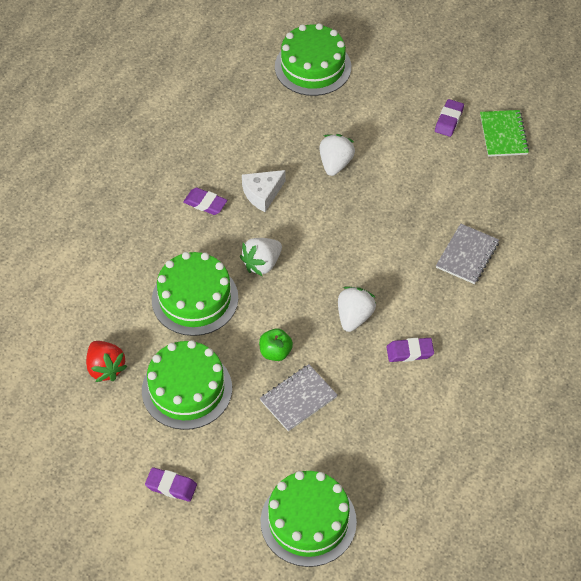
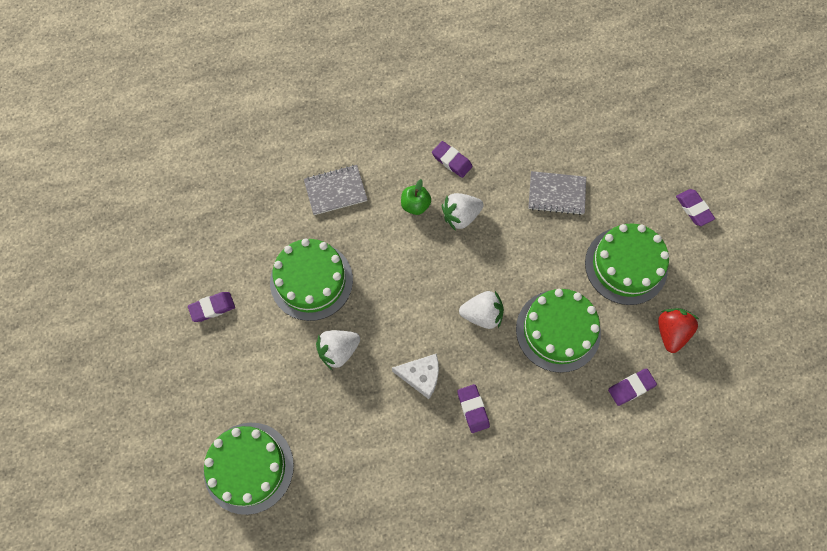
camera: 135 degrees left, 15 degrees up
(103, 305) = (631, 387): none -> purple eraser
(275, 352) = (540, 238): green apple -> green apple (415, 205)
(308, 521) = (625, 117): green cake -> green cake (311, 281)
(503, 134) = (192, 257): green notebook -> none

